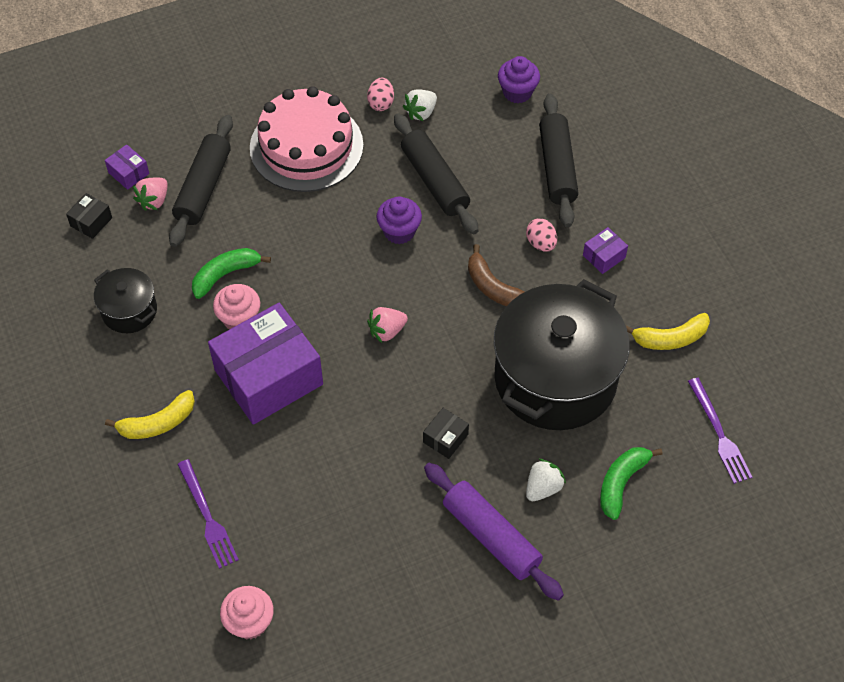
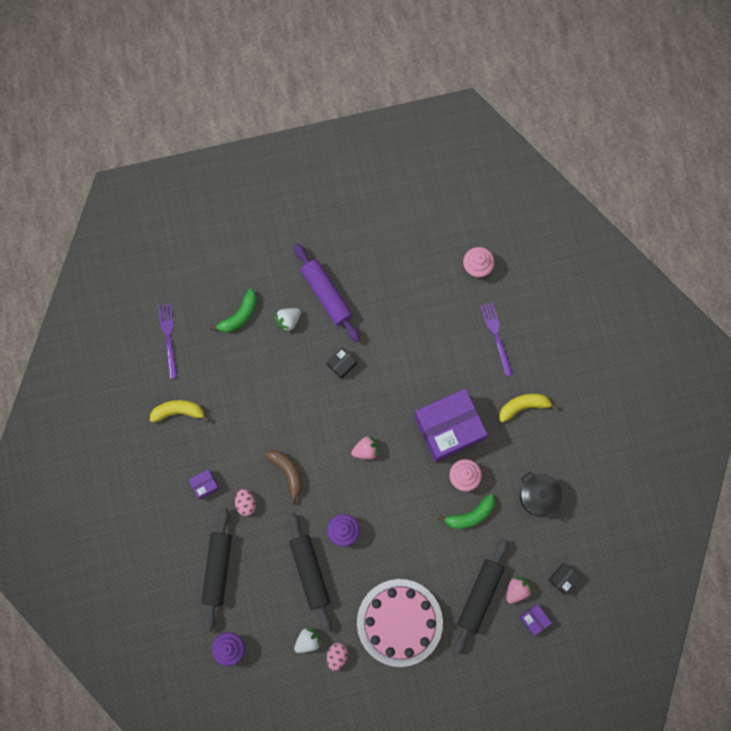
camera: 170 degrees left, 20 degrees up
(555, 378) = (262, 395): black pot -> none

